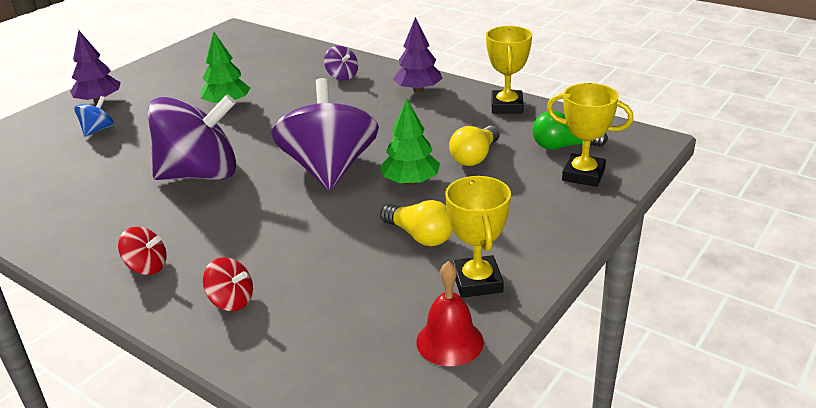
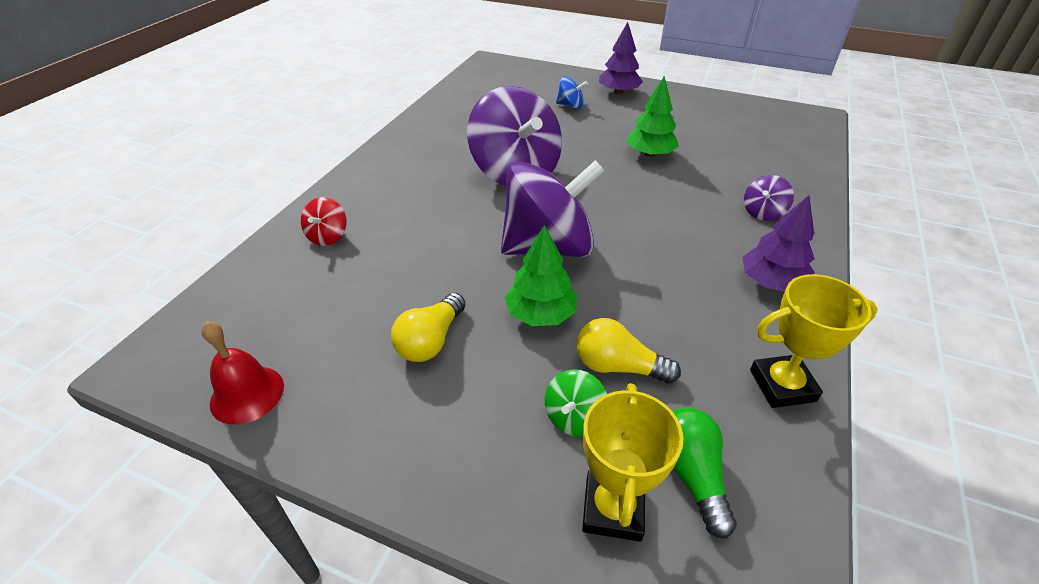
camera: 75 degrees right, 10 degrees up
(147, 267) = (375, 183): red spinning top -> none
(477, 282) = (345, 405): yellow trophy -> none
(514, 179) = (574, 418): none -> green spinning top

